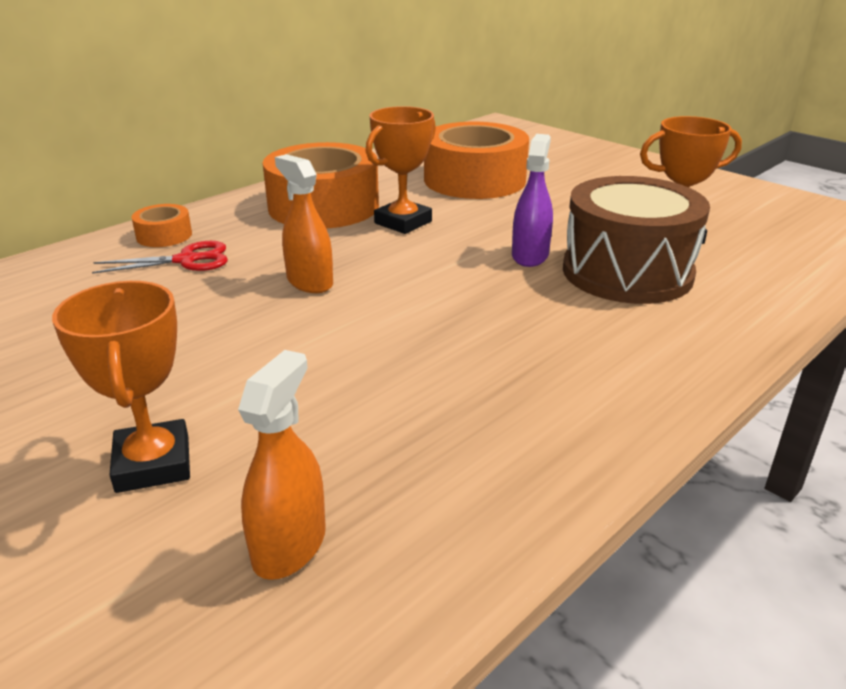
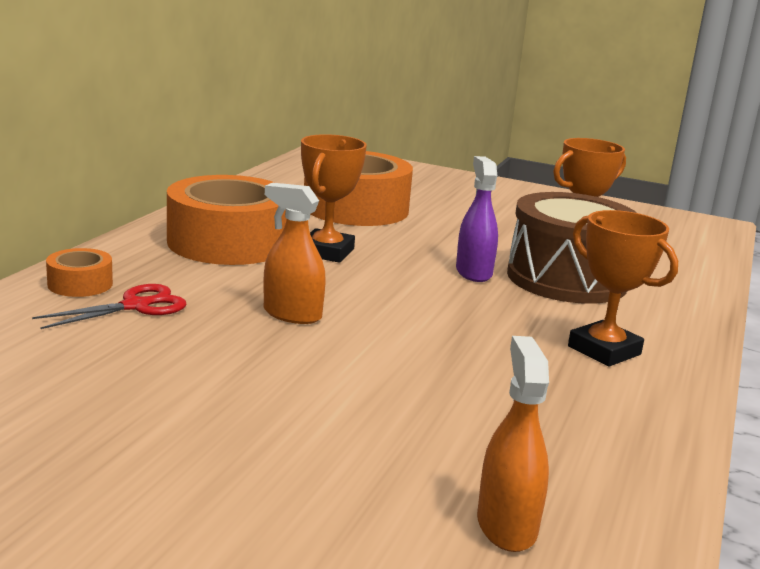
camera: 25 degrees left, 10 degrees down
(153, 464) = (314, 488): orange trophy -> orange trophy (604, 350)

